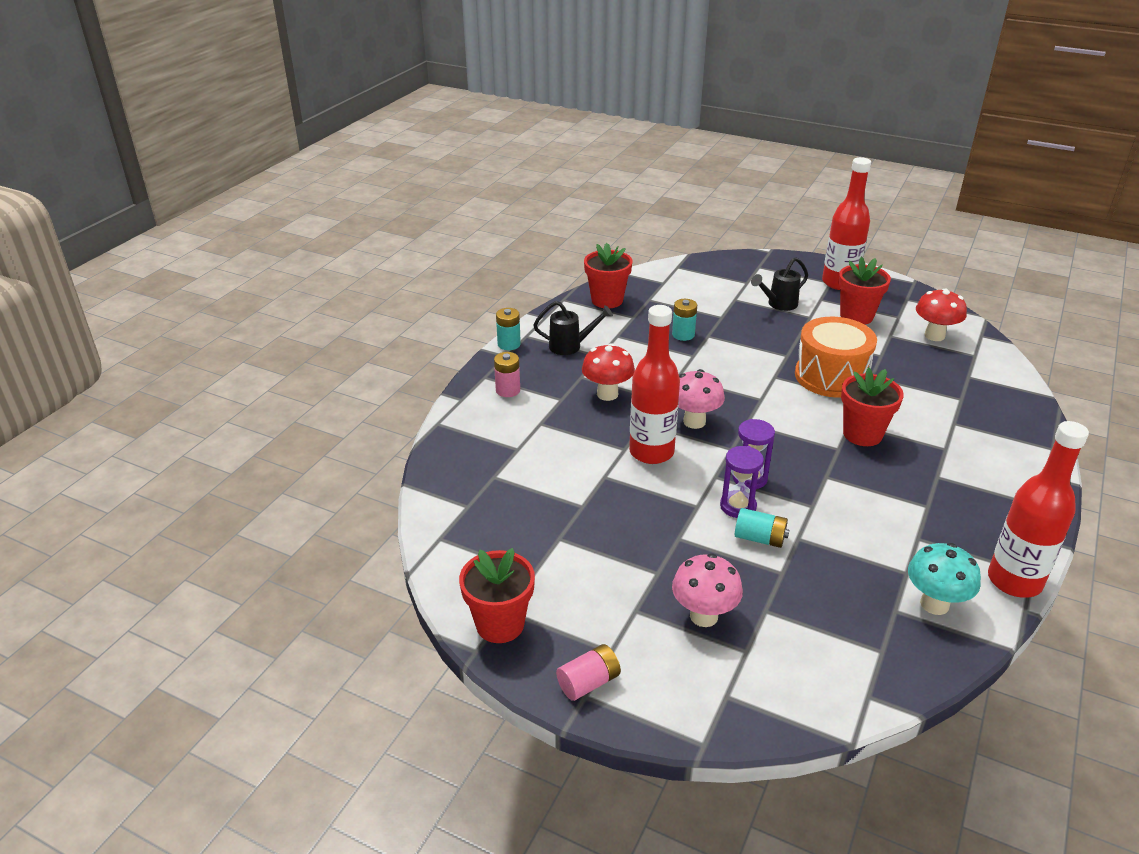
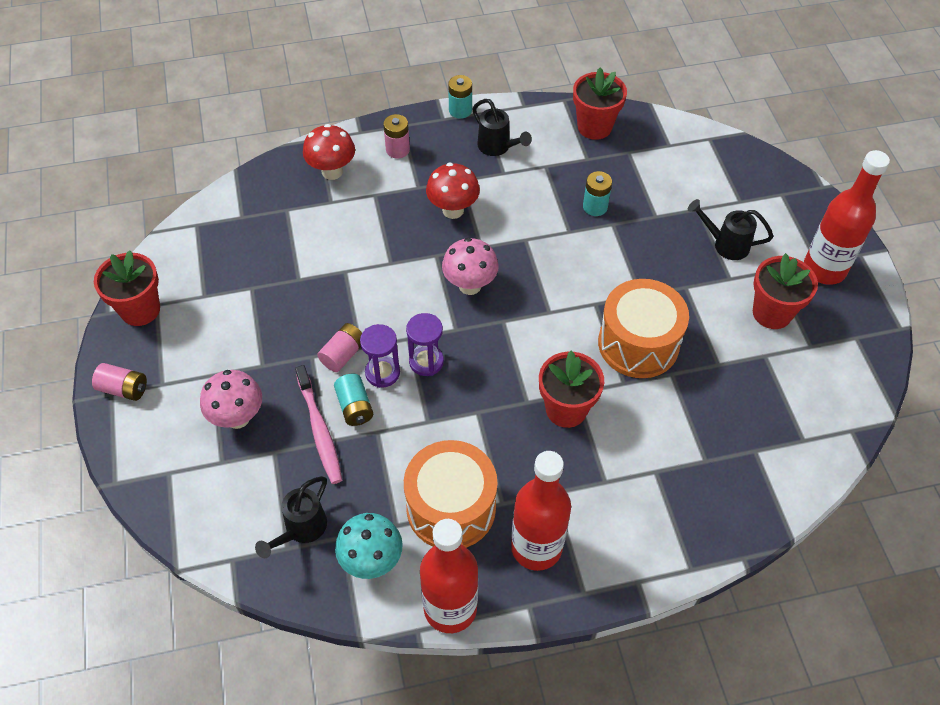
camera: 50 degrees right, 20 degrees up
(651, 452) = (402, 281): red bottle -> red bottle (536, 547)
(695, 519) = (343, 354): none -> pink battery
(766, 570) = (319, 430): none -> pink toothbrush
(869, 633) = (301, 530): none -> black watering can
(912, 534) = (451, 508): none -> orange drum
(934, 336) = (805, 391): red mushroom -> red mushroom (332, 171)

